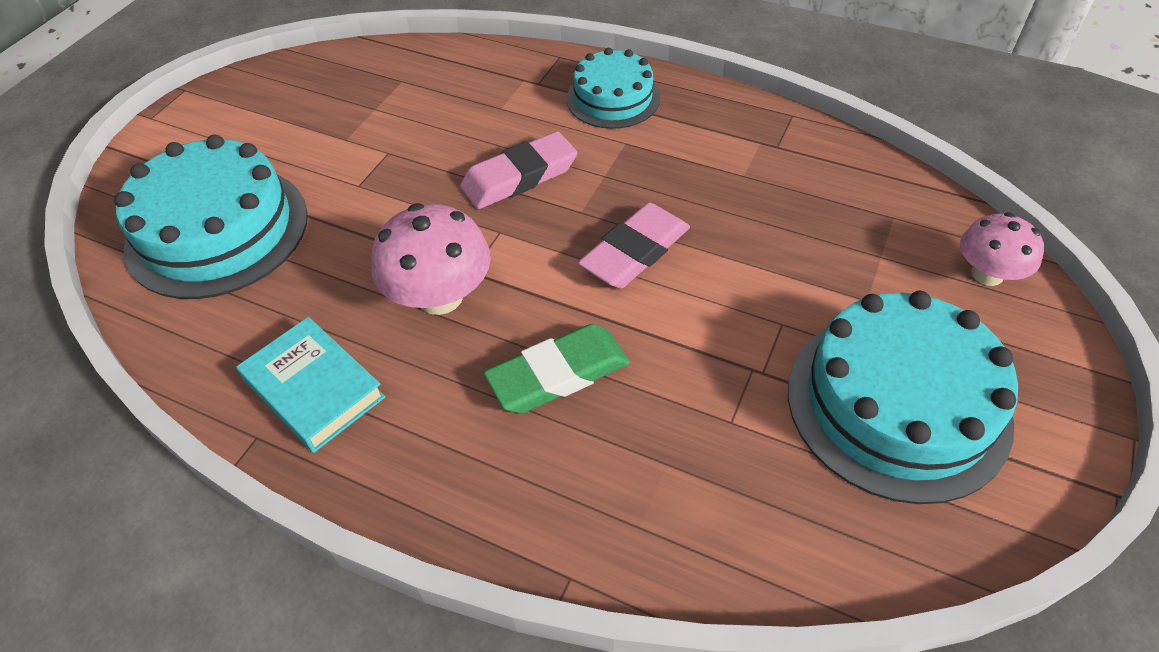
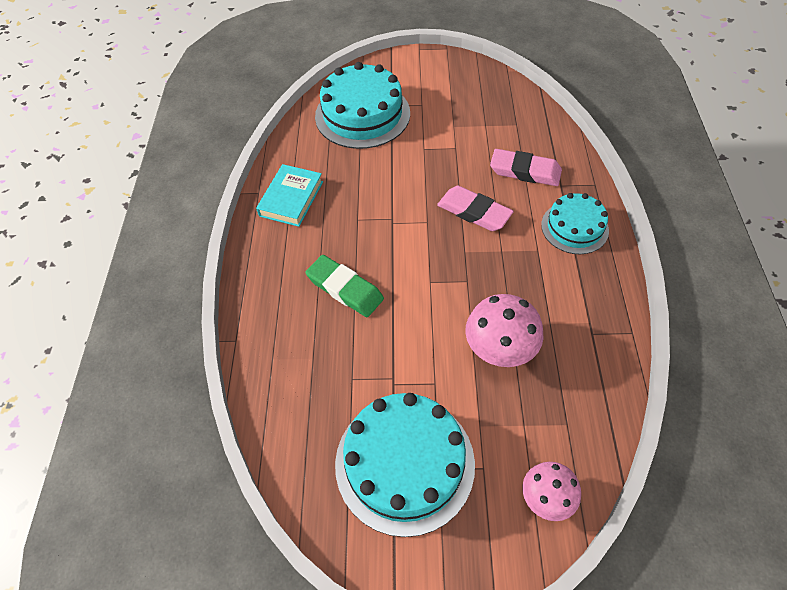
camera: 65 degrees right, 5 degrees up
(440, 296) = (369, 218): pink mushroom -> pink mushroom (499, 348)
(635, 252) = (448, 290): pink eraser -> pink eraser (525, 171)

